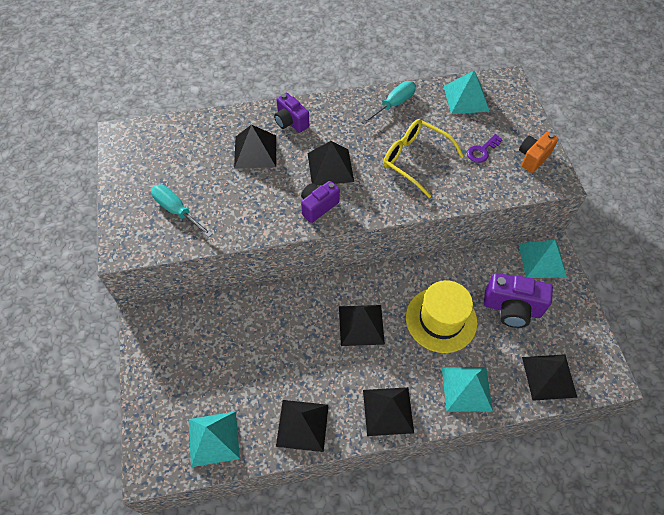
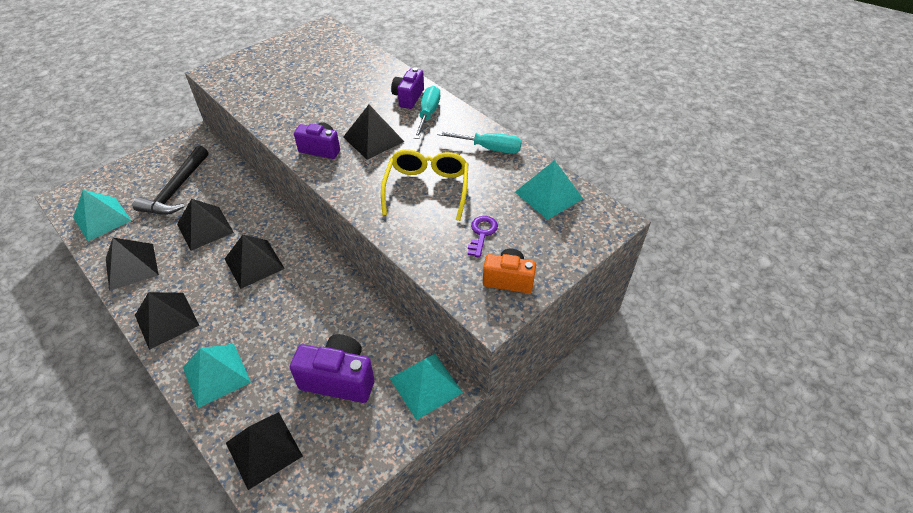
camera: 60 degrees right, 10 degrees down
(177, 211) = (265, 80): turquoise screwdriver -> turquoise screwdriver (428, 114)
(217, 359) = (176, 190): none -> black hammer
(255, 151) = (358, 92): black pyramid -> black pyramid (205, 228)
(441, 319) = (291, 321): yellow hat -> none
(482, 151) = (482, 233): purple key -> purple key turned 90 degrees clockwise
(511, 308) = (339, 379): purple camera -> purple camera turned 120 degrees clockwise

